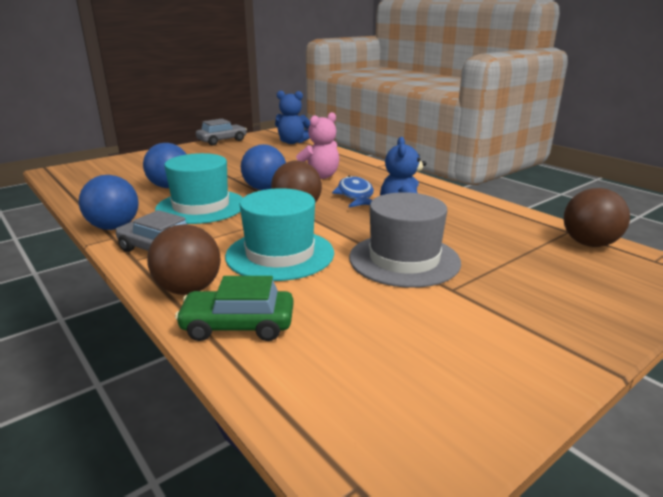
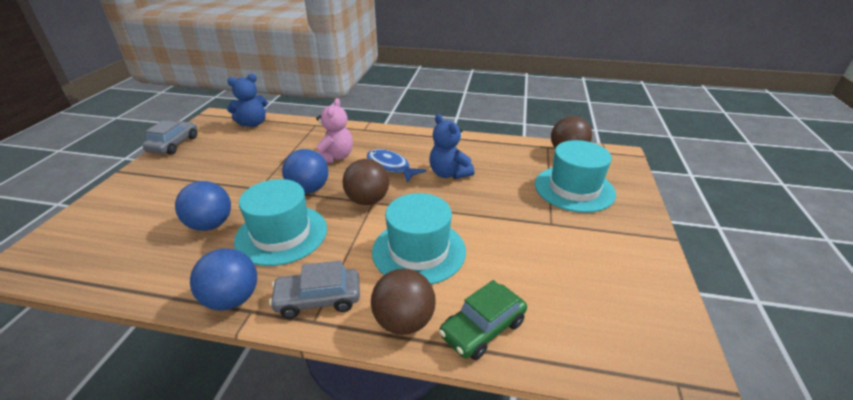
camera: 40 degrees left, 10 degrees up
(404, 260) = (498, 213): grey hat -> none
(539, 274) = (574, 189): none -> turquoise hat

